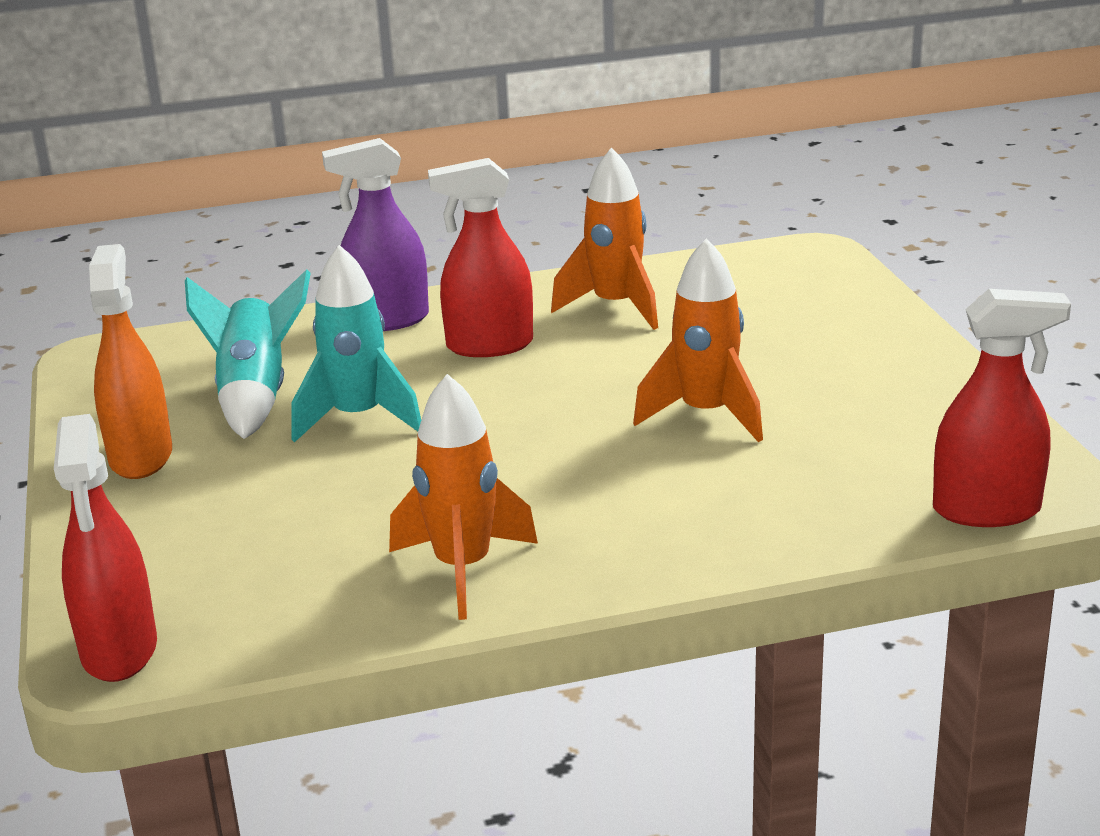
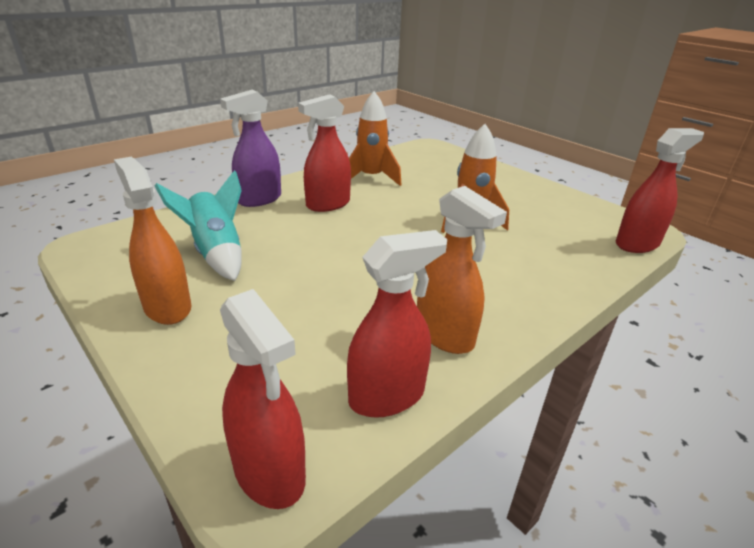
camera: 30 degrees left, 5 degrees up
(312, 617) = (387, 396): none -> red spray bottle
(358, 418) = (292, 255): turquoise rocket -> none
(463, 569) = (444, 335): orange rocket -> orange spray bottle

